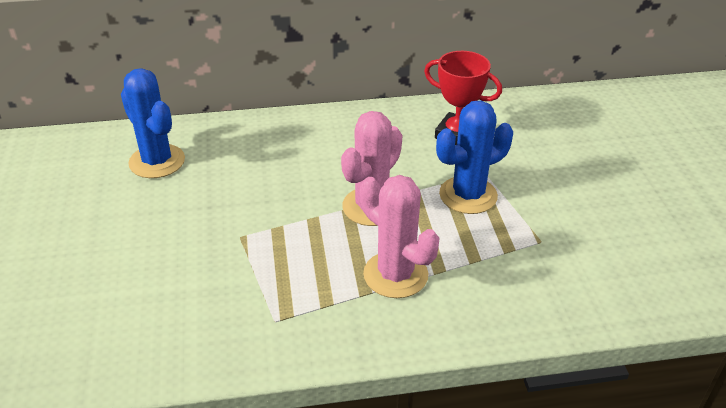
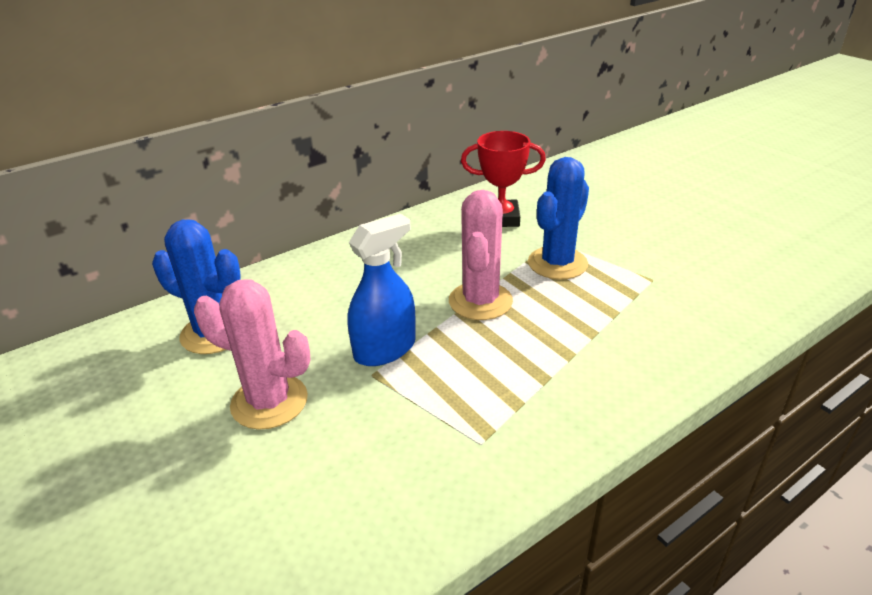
camera: 25 degrees left, 5 degrees down
(265, 220) = (385, 349): none -> blue spray bottle
(395, 275) = (558, 353): pink cactus -> pink cactus (269, 402)

